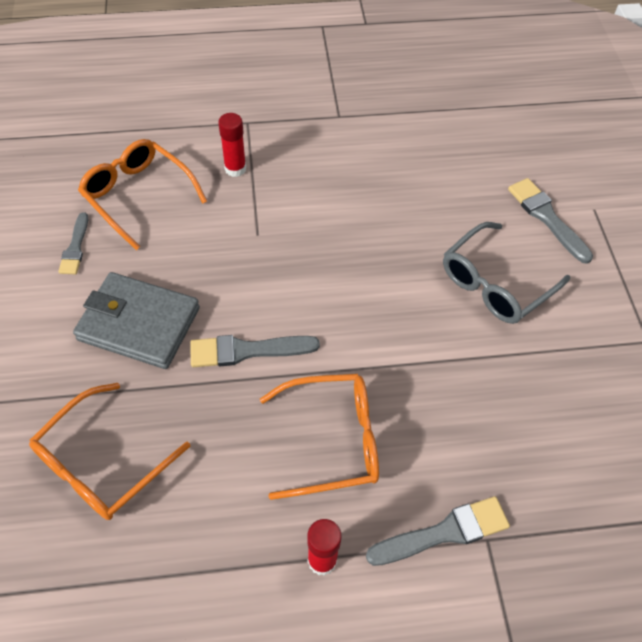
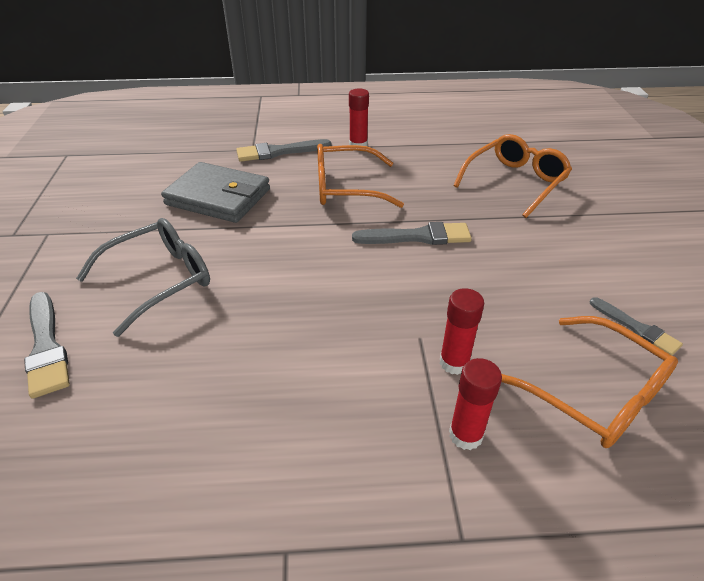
camera: 175 degrees left, 15 degrees down
(75, 247) = (636, 328): grey brush -> grey brush turned 135 degrees clockwise
(139, 324) = (526, 257): grey wallet -> grey wallet (218, 197)
(234, 214) = (454, 363): none -> red glue stick

